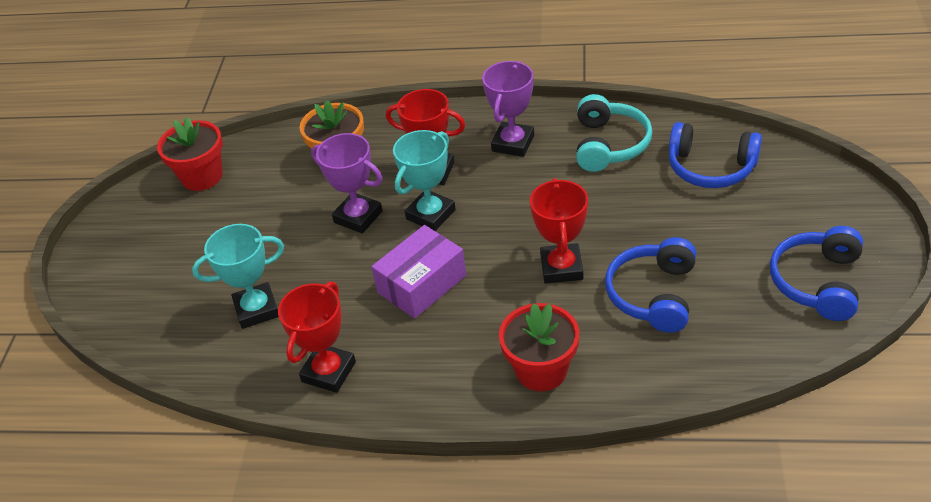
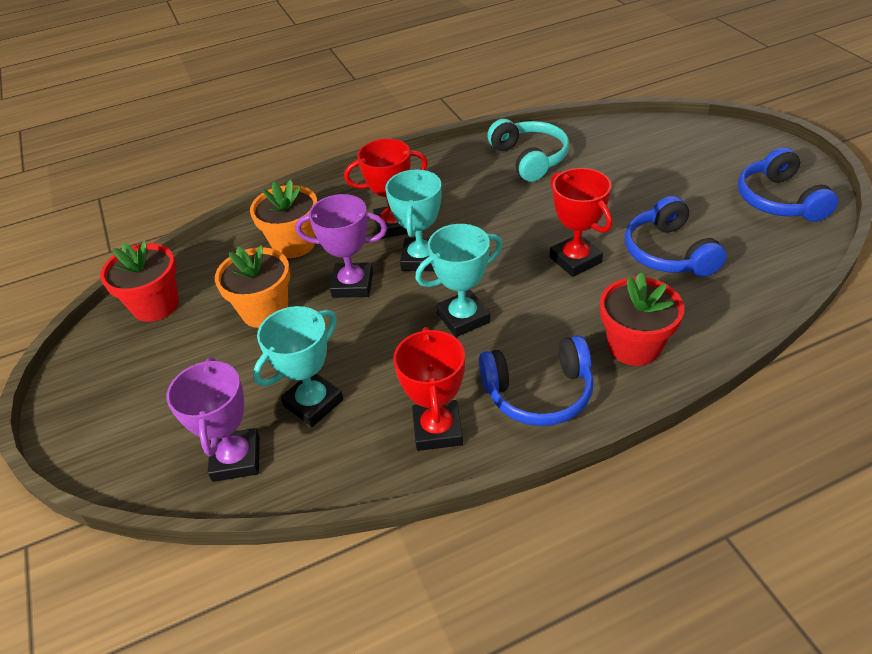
camera: 30 degrees left, 0 degrees up
(276, 214) = (265, 311): none -> orange flower pot
(422, 284) = (463, 318): purple box -> turquoise trophy
(513, 143) = (447, 182): purple trophy -> purple trophy (236, 459)
(710, 167) = (624, 149): blue headphones -> blue headphones (538, 392)

